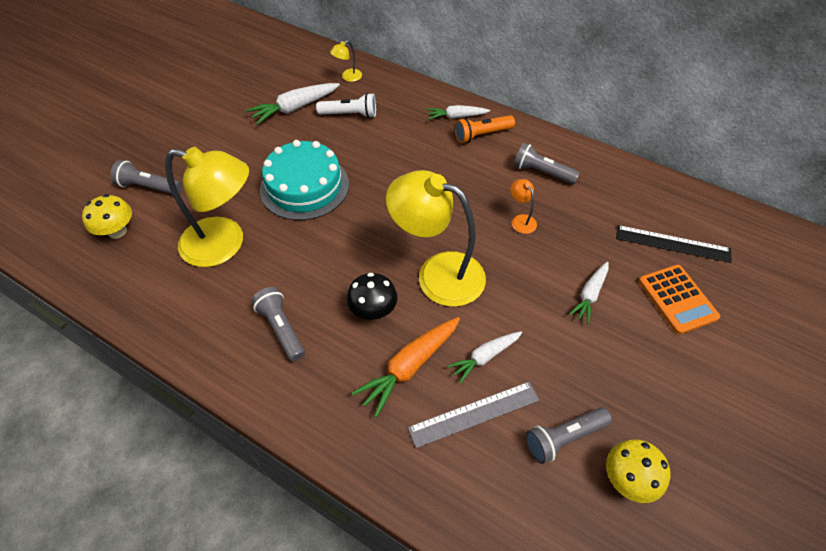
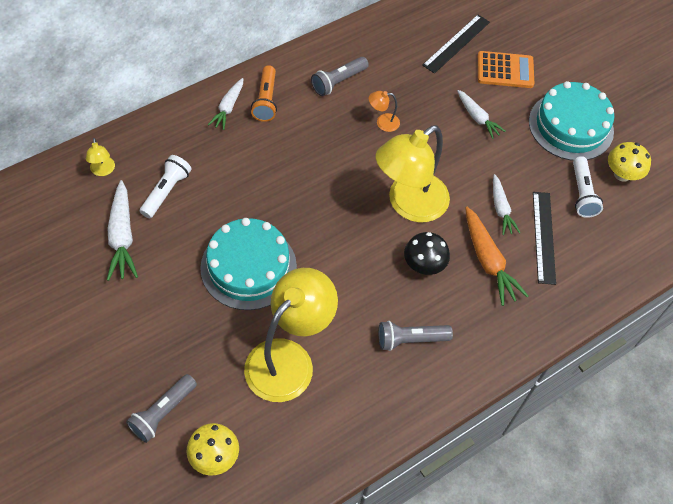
camera: 70 degrees left, 5 degrees up
(474, 413) = (543, 237): grey ruler -> black ruler
(564, 438) = (582, 193): grey flashlight -> white flashlight
(655, 393) = (571, 126): none -> turquoise cake

